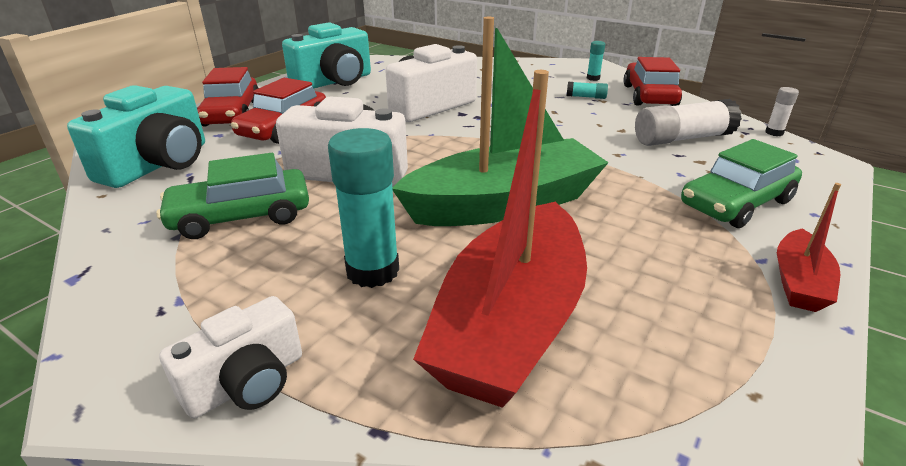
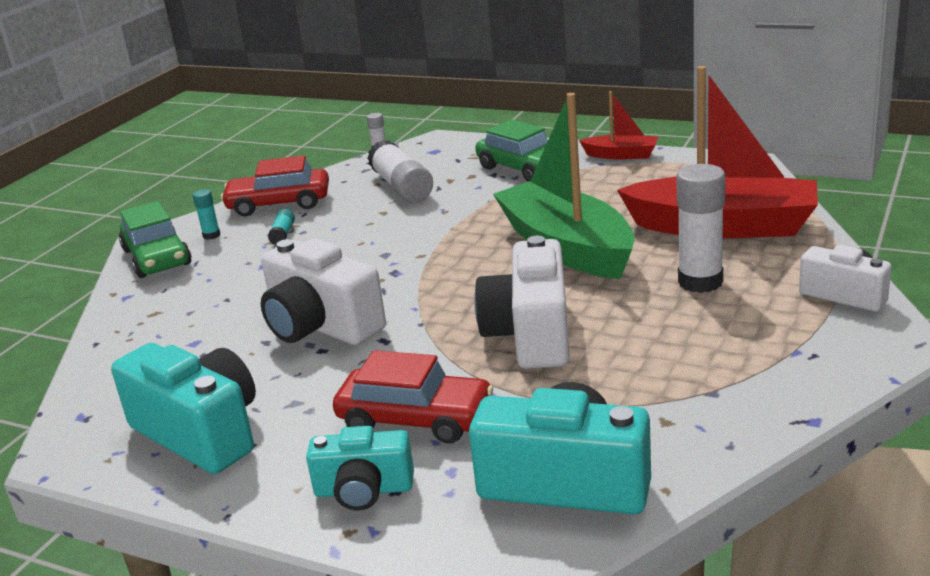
camera: 95 degrees left, 5 degrees down
(232, 113) = (364, 490): red car -> turquoise camera
(241, 216) = (657, 368): green car -> green car (157, 257)
(372, 271) = (700, 282): turquoise glue stick -> white glue stick

